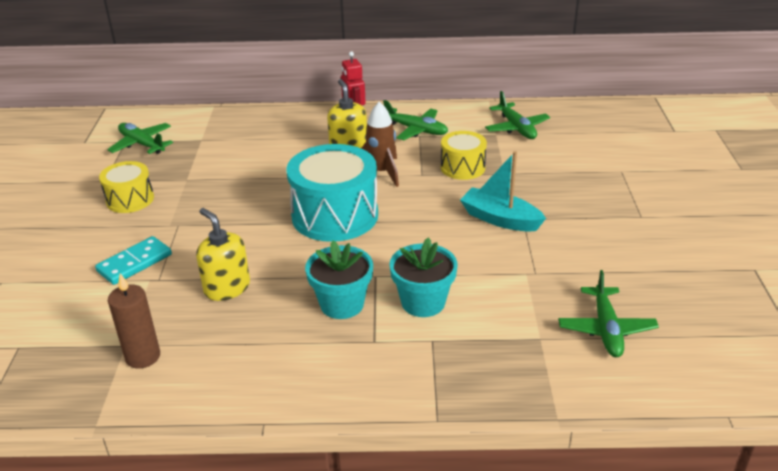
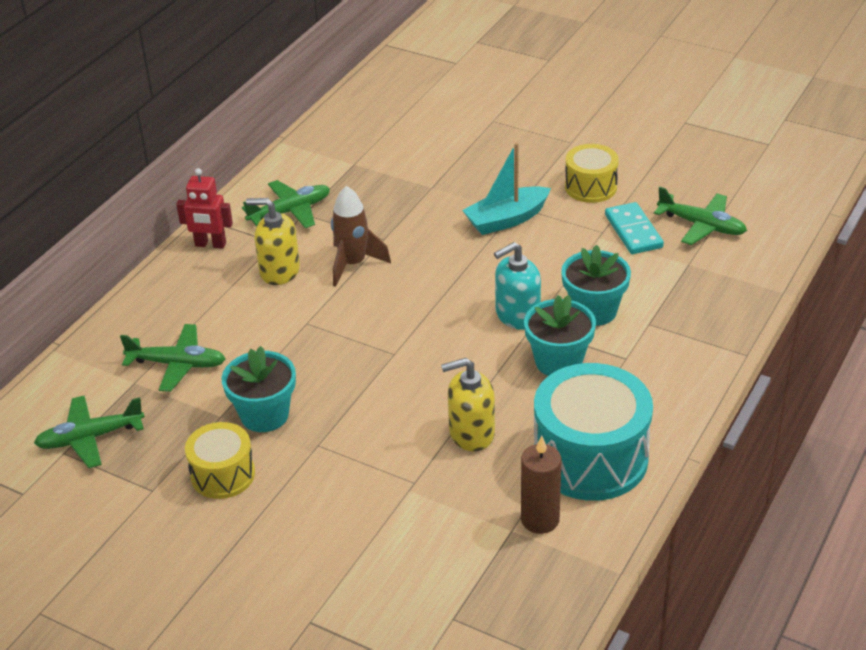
camera: 60 degrees left, 5 degrees up
(134, 263) = (366, 495): turquoise domino -> turquoise domino (633, 231)
(196, 194) = (264, 415): none -> turquoise flower pot
(335, 215) = (406, 321): turquoise drum -> turquoise drum (590, 457)
(384, 264) = (517, 315): none -> turquoise soap dispenser
(462, 167) = (396, 208): yellow drum -> yellow drum (590, 187)
(516, 128) = (356, 147): green plane -> green plane (177, 364)

